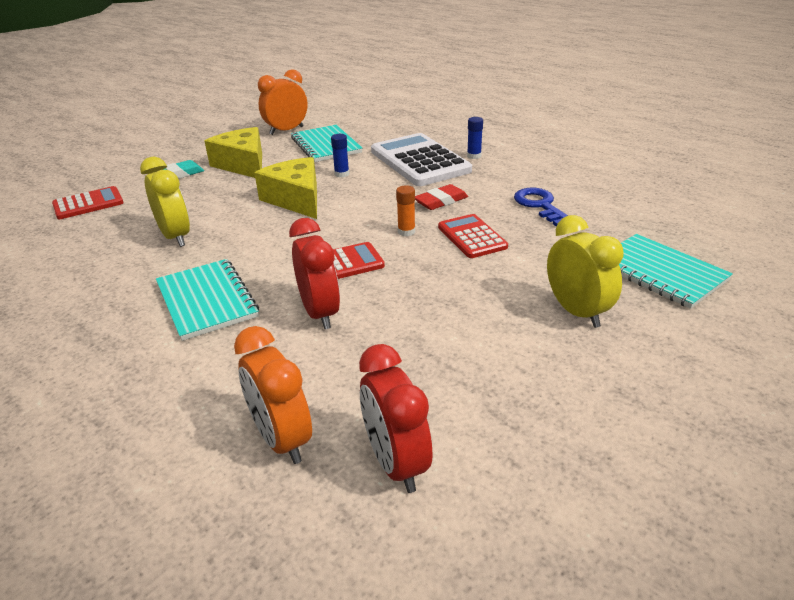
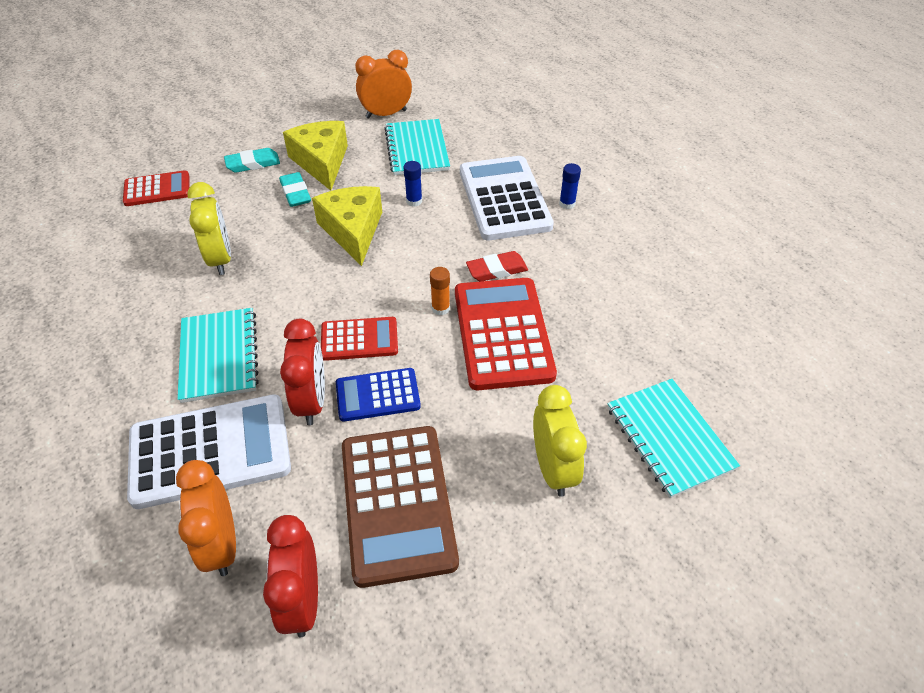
camera: 15 degrees right, 15 degrees up
(229, 185) = (295, 193): none -> turquoise eraser
(232, 370) = (210, 451): none -> white calculator
(382, 297) = (377, 395): none -> blue calculator
(449, 366) = (398, 503): none -> brown calculator
(471, 237) = (502, 333): red calculator -> red calculator, size x1.78
(540, 205) = (598, 303): blue key -> none

